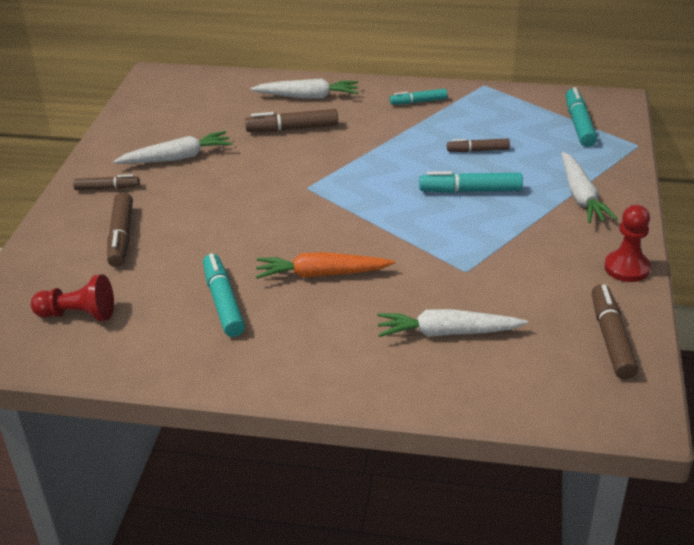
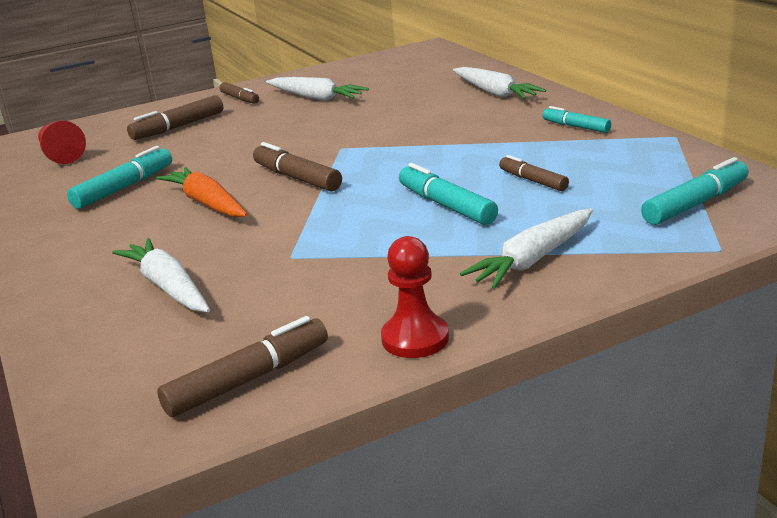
camera: 55 degrees right, 10 degrees down
(292, 129) = (429, 108): brown marker -> brown marker (297, 178)

